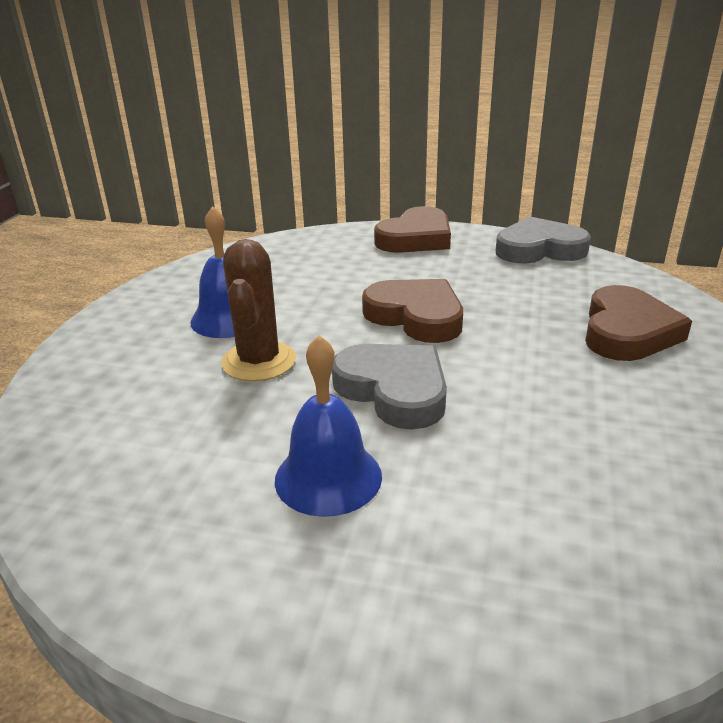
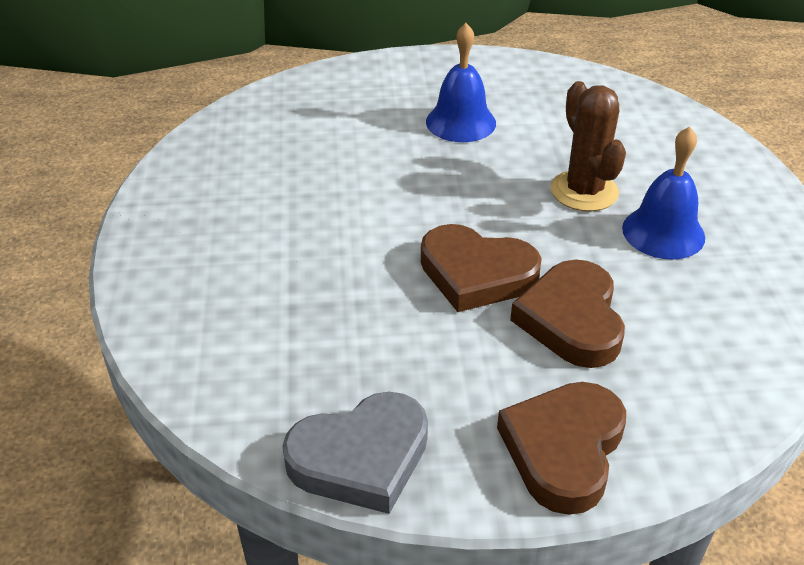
camera: 160 degrees right, 10 degrees up
(394, 390) = (452, 187): grey heart -> none
(627, 332) = (249, 295): brown heart -> brown heart (571, 320)

